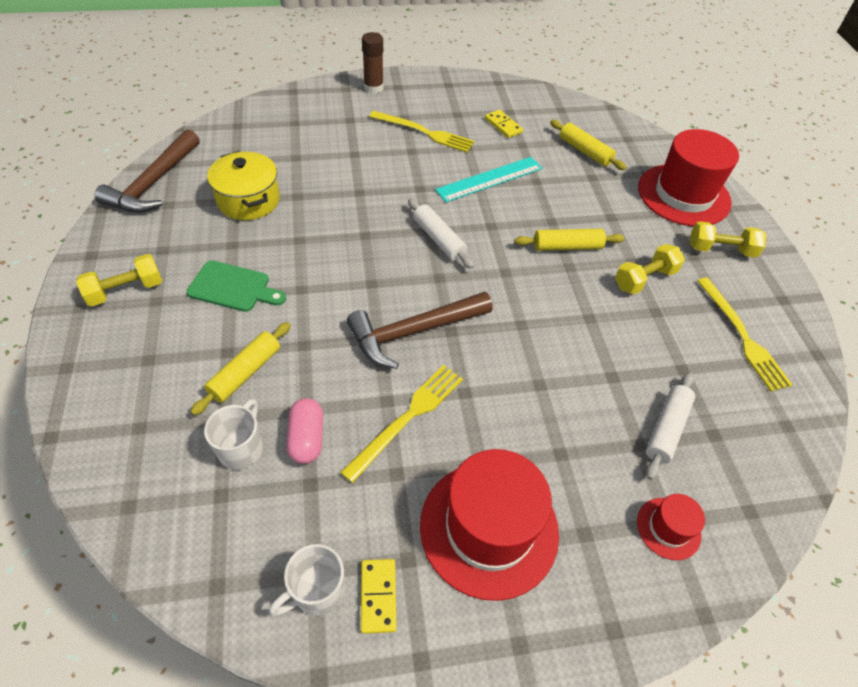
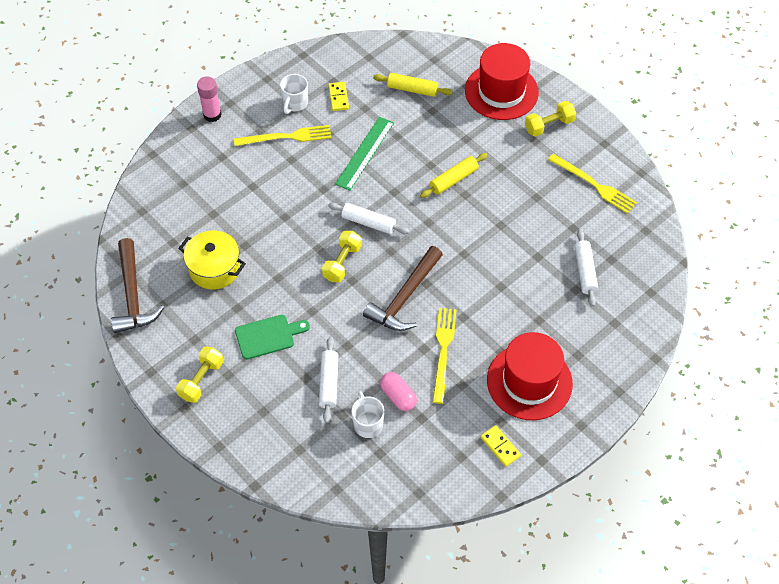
camera: 30 degrees left, 5 degrees up
(245, 372) = (328, 383): yellow rolling pin -> white rolling pin
(317, 591) = (469, 463): white mug -> white mug (295, 103)
(373, 88) = (212, 115): brown glue stick -> pink glue stick
(489, 179) = (364, 153): turquoise ruler -> green ruler
(503, 125) = (338, 97): yellow domino -> yellow domino turned 60 degrees clockwise
(644, 279) = (516, 176): yellow dumbbell -> yellow dumbbell (342, 262)
(668, 528) = (616, 326): red hat -> none

